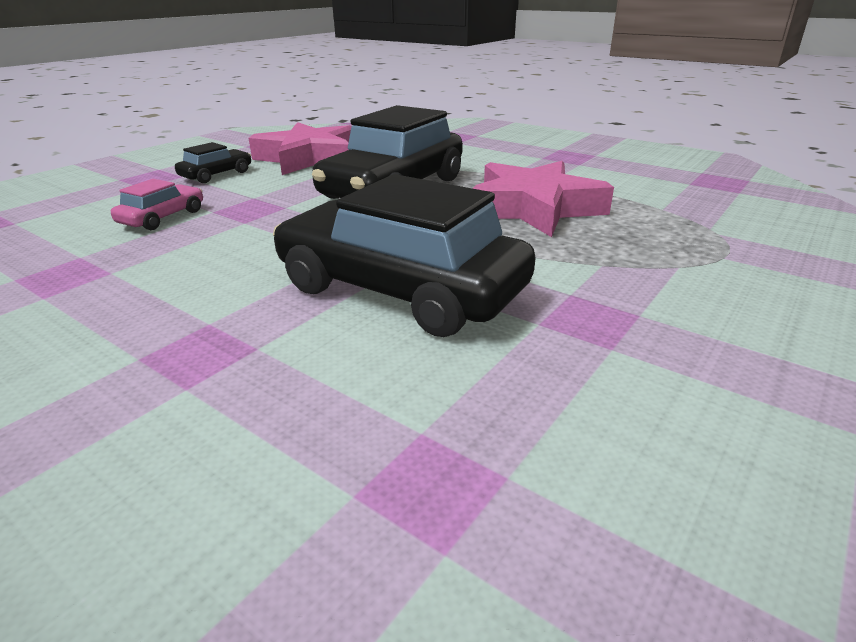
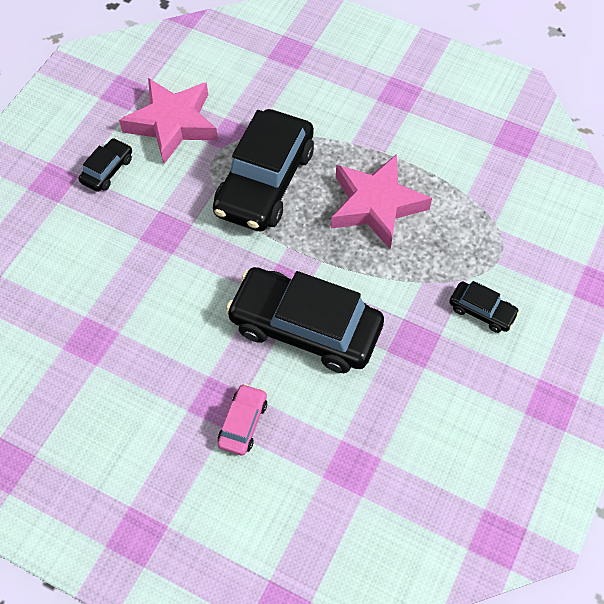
camera: 10 degrees left, 30 degrees up
(162, 217) = (108, 254): pink car -> pink car (243, 423)
(712, 296) = (482, 311): none -> black car

